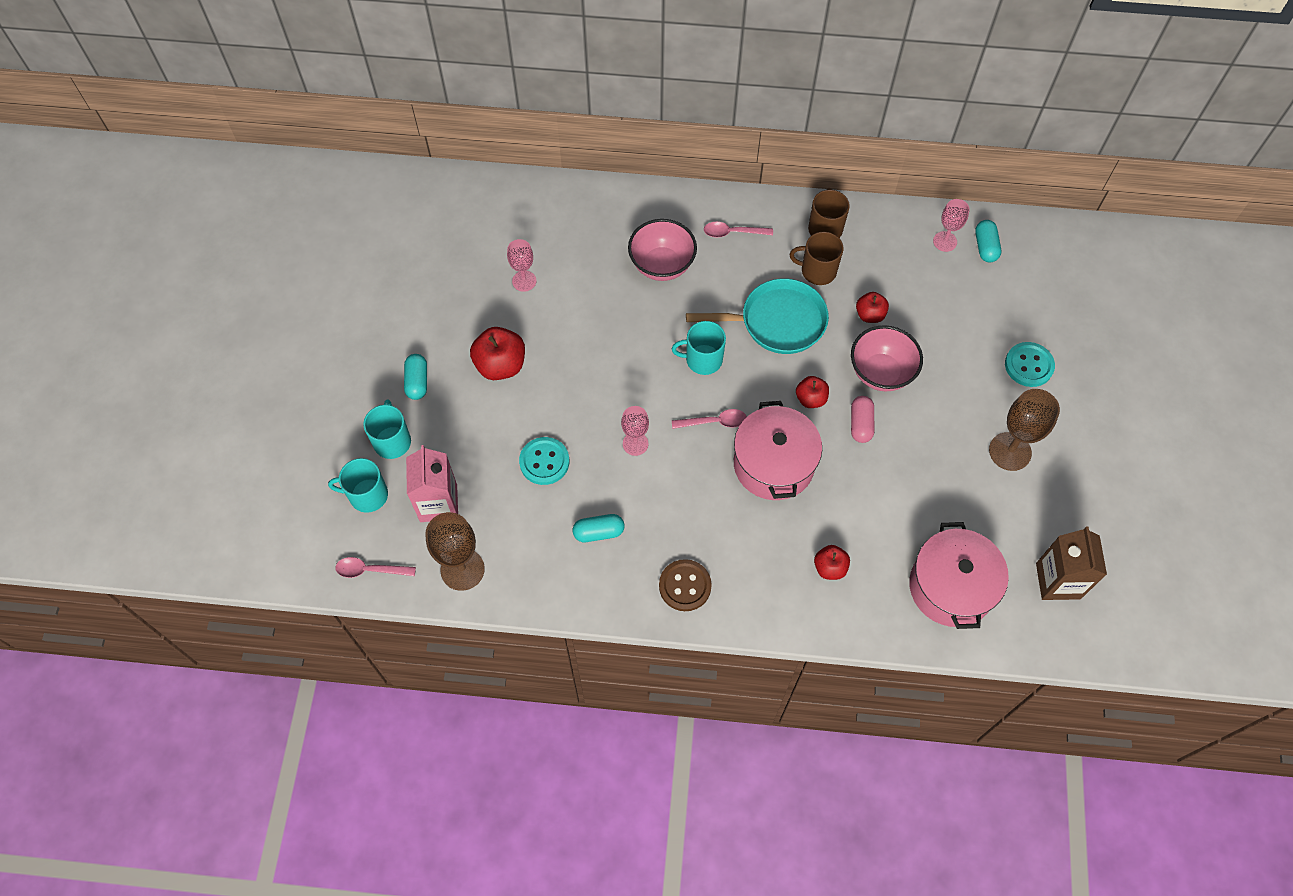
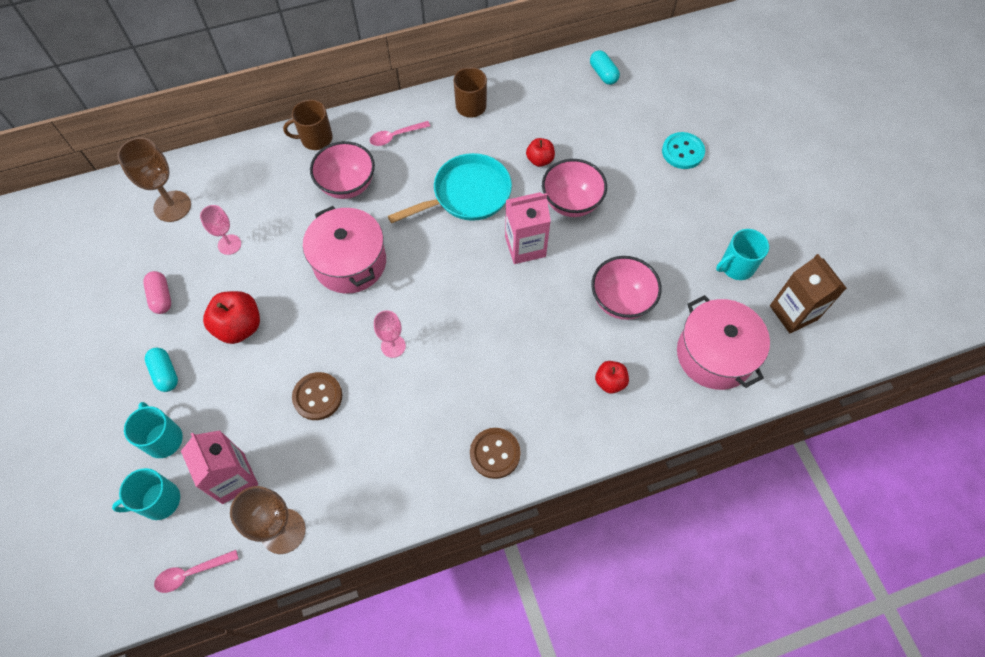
camera: 25 degrees left, 0 degrees up
(544, 462) = (317, 397): turquoise button -> brown button
(598, 532) = (396, 439): turquoise capsule -> none
(702, 359) = (419, 250): turquoise mug -> turquoise mug (736, 266)
(714, 422) = (453, 299): pink spoon -> none
(773, 464) = (520, 314): pink pot -> pink pot (350, 262)
(810, 399) = (525, 246): red apple -> pink carton
(817, 271) = (480, 141): brown mug -> brown mug (315, 138)
(860, 424) = (576, 251): pink capsule -> pink capsule (161, 297)
(882, 493) = (621, 301): none -> pink bowl
(945, 241) = (570, 81): pink goblet -> none
(1010, 451) = (703, 224): brown goblet -> brown goblet (172, 206)

